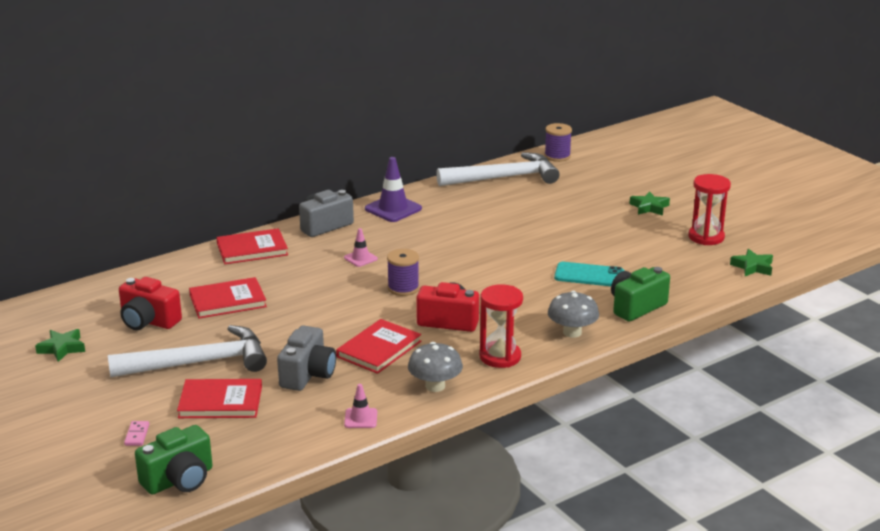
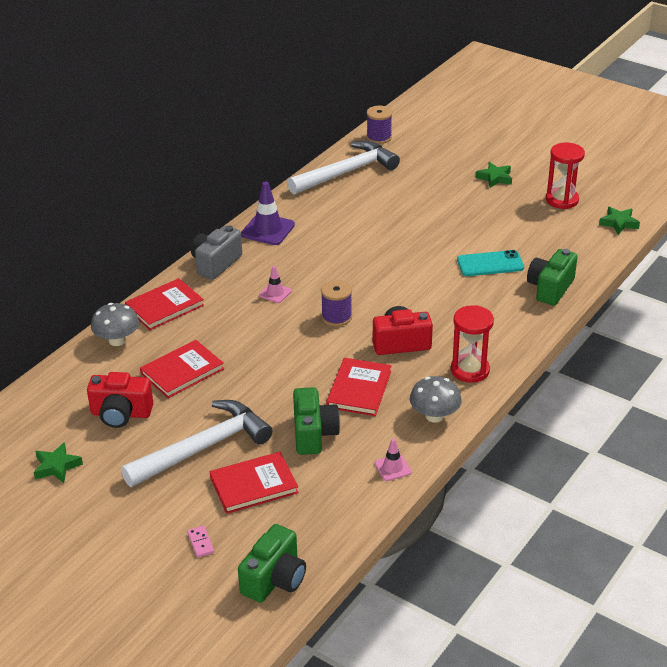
camera: 20 degrees left, 10 degrees up
(308, 375) = (314, 434): grey camera -> green camera
(572, 332) = (514, 328): grey mushroom -> grey mushroom (117, 340)

